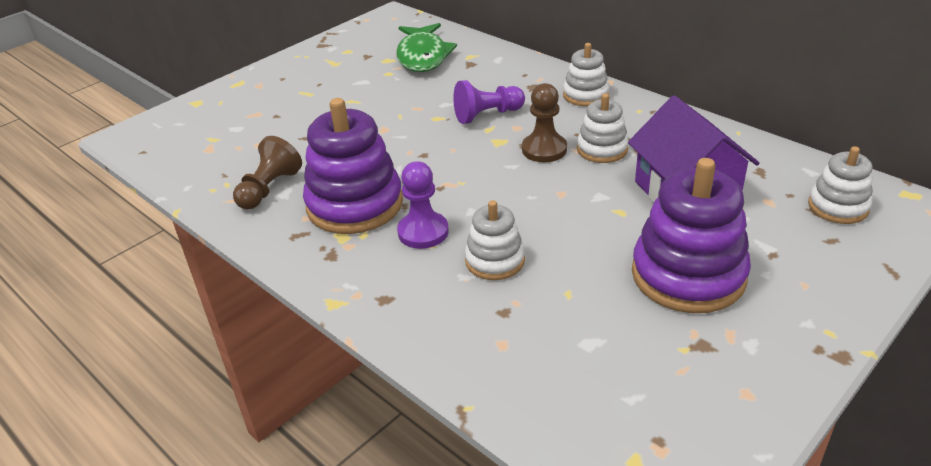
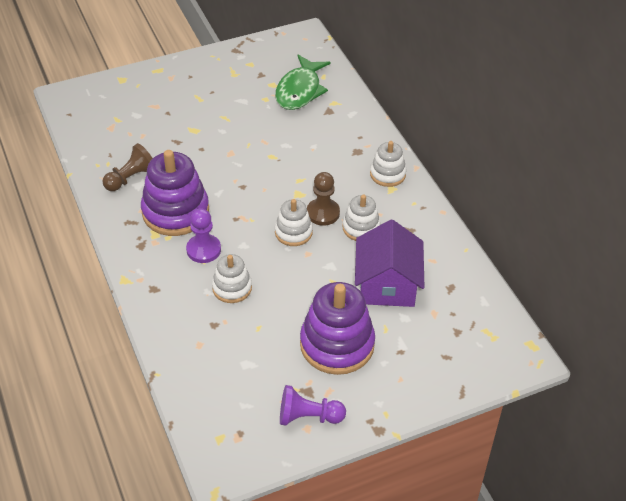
camera: 20 degrees right, 10 degrees up
(487, 115) = (307, 167): purple pawn -> purple pawn (308, 417)
(838, 207) = (474, 335): white stacking toy -> white stacking toy (293, 232)

